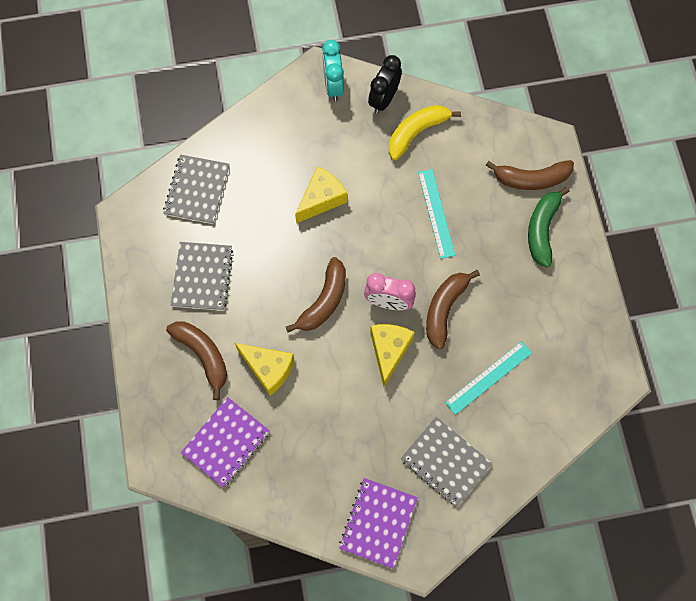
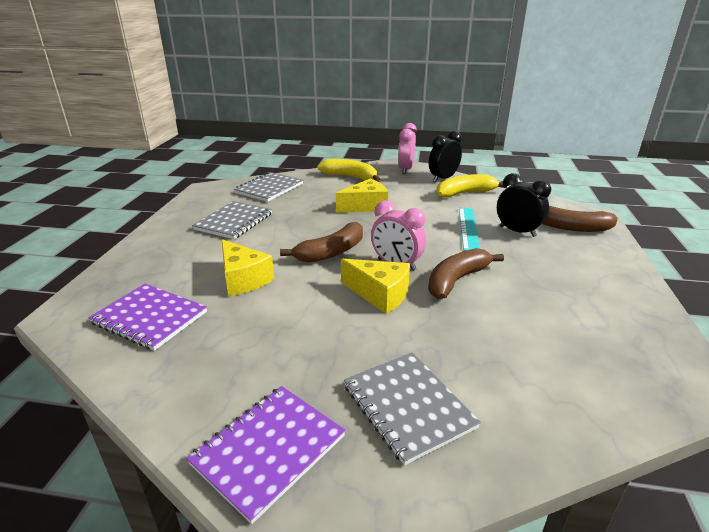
camera: 20 degrees right, 40 degrees down
(203, 355) = (190, 259): brown banana -> none
(226, 442) = (150, 318): purple notebook -> purple notebook turned 60 degrees clockwise
(276, 129) = (350, 177): none -> yellow banana
(333, 86) = (405, 169): turquoise clock -> pink clock
(389, 351) = (380, 294): yellow cheese -> yellow cheese turned 90 degrees clockwise
(483, 205) = (517, 231): none -> black clock
(488, 377) = (496, 340): turquoise ruler -> none
(542, 229) = (581, 254): green banana -> none

